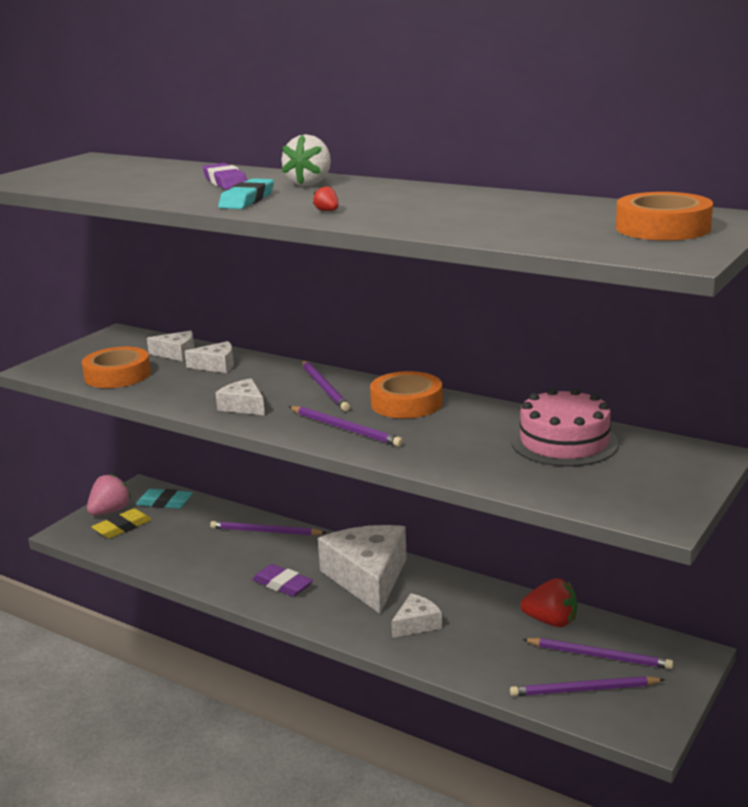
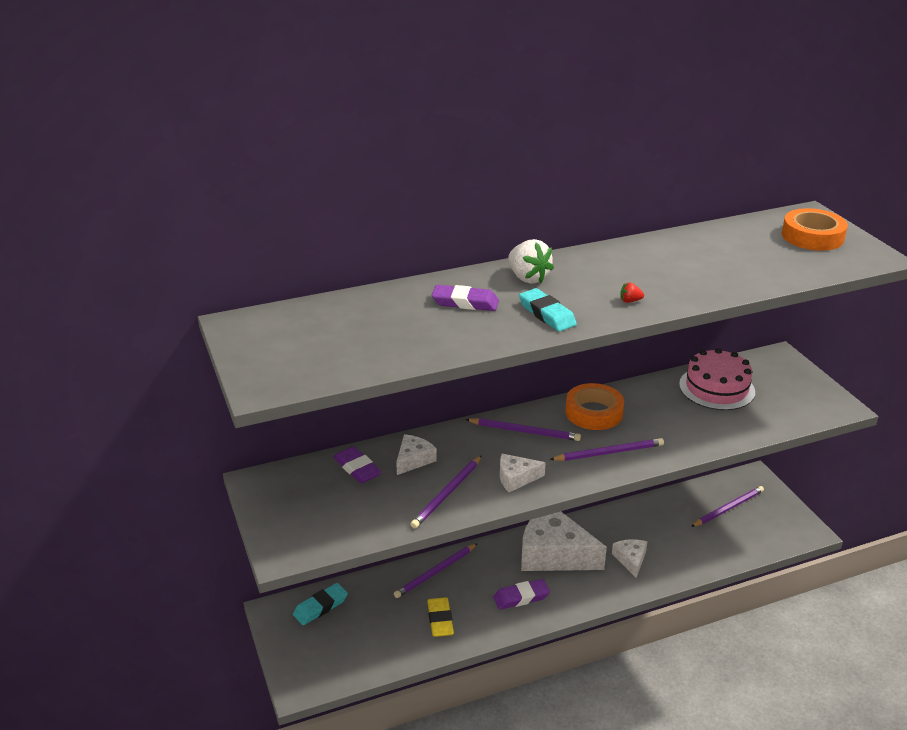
camera: 55 degrees left, 10 degrees up
(110, 511) = (294, 645): pink strawberry -> none
(117, 375) = (365, 514): orange tape -> none
(122, 527) = (333, 648): yellow eraser -> yellow eraser (440, 620)
(177, 354) = (357, 468): white cheese -> purple eraser
(551, 621) = (678, 506): red strawberry -> none
(583, 690) = (754, 532): purple pencil -> purple pencil (447, 494)

